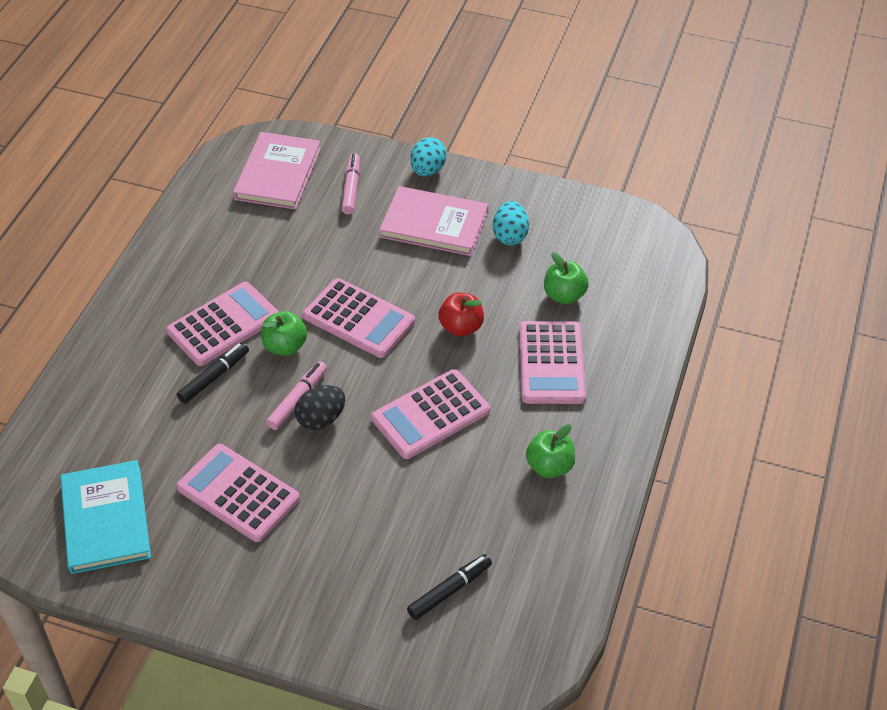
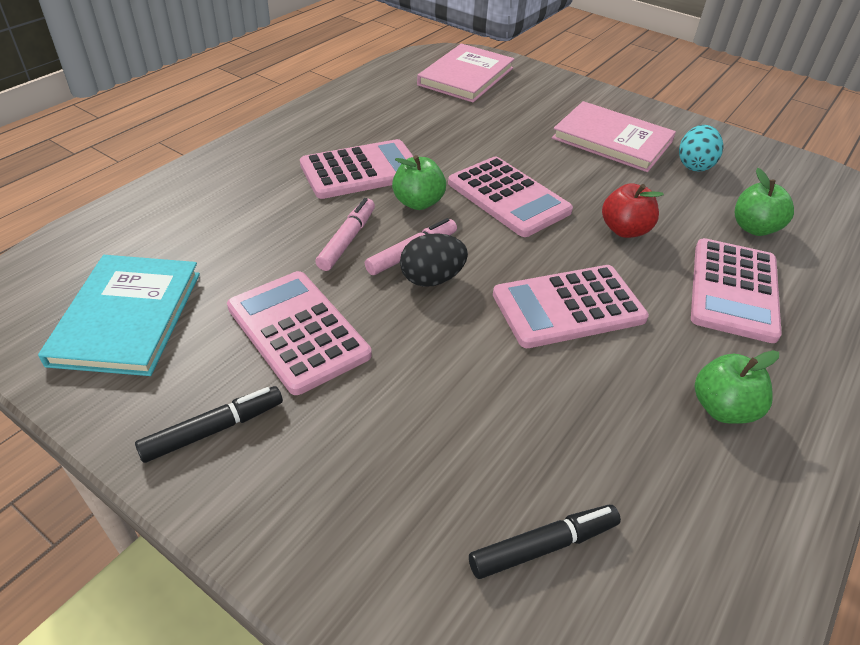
camera: 15 degrees right, 5 degrees down
(214, 377) = (329, 211): black marker -> black marker (213, 430)
(351, 188) = (533, 99): pink marker -> pink marker (347, 240)
(428, 170) = (614, 101): turquoise egg -> none

